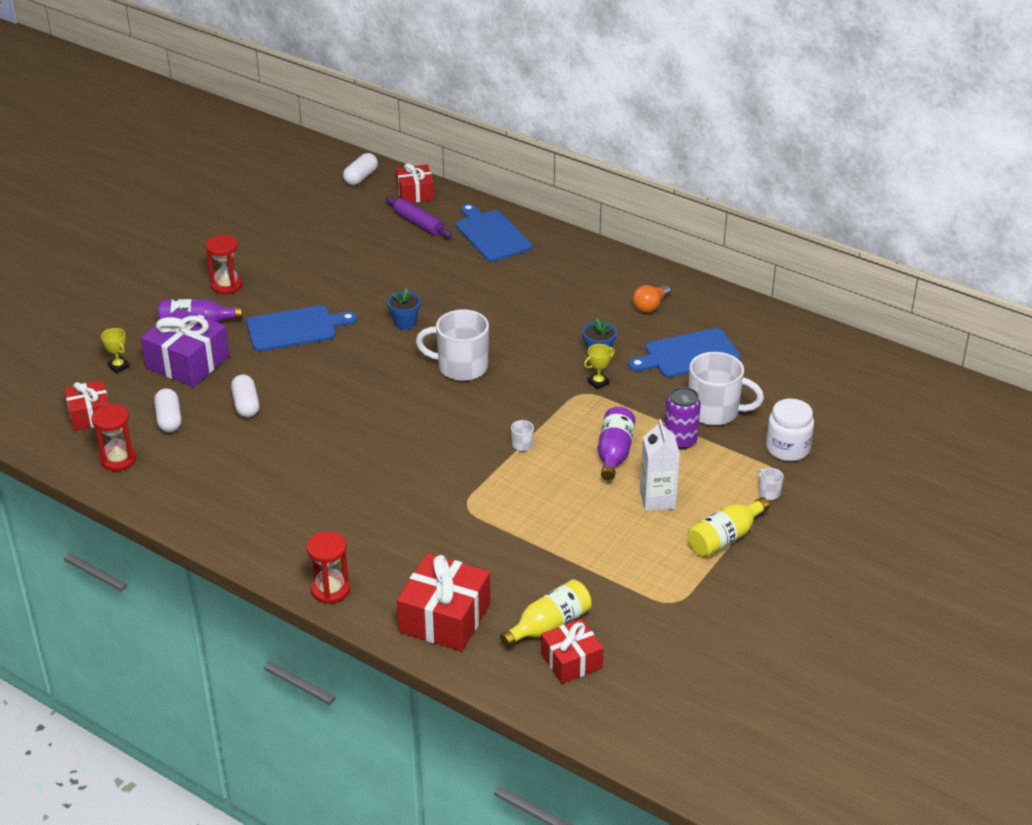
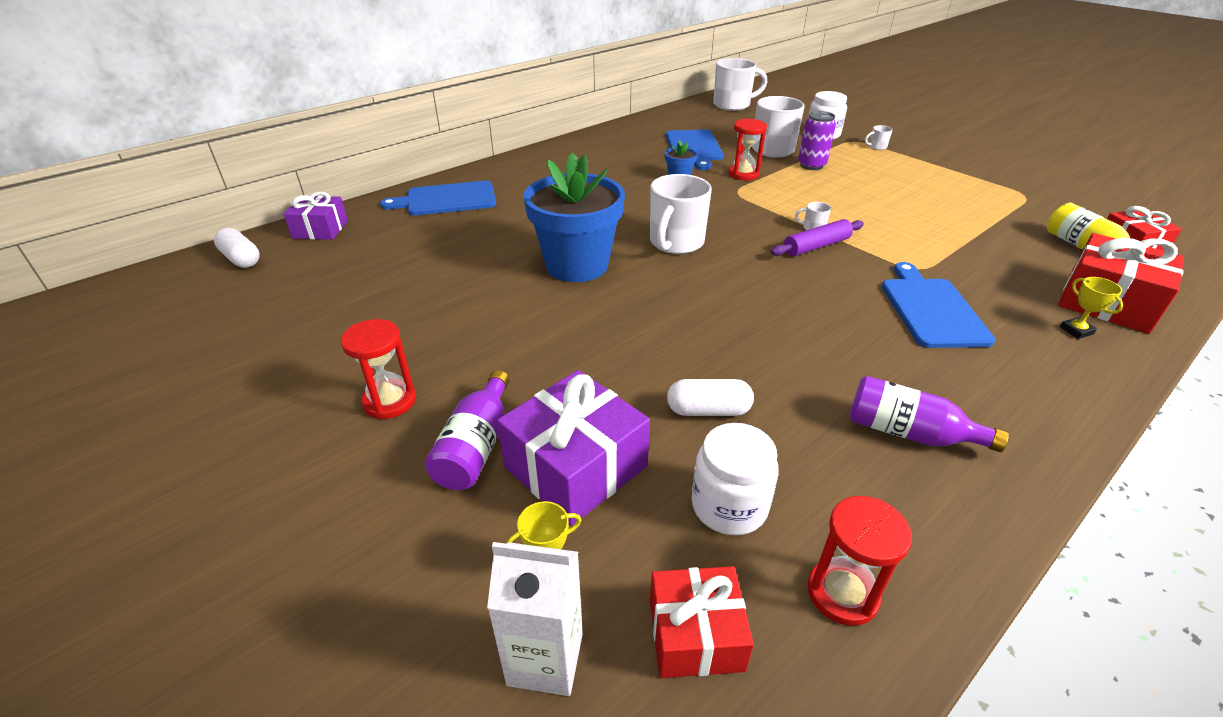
camera: 75 degrees left, 0 degrees up
(169, 419) = (729, 506): white capsule -> white jar
(295, 328) = (542, 346): blue cutting board -> blue cutting board (931, 309)
(330, 590) = (1099, 375): red hourglass -> red hourglass (743, 174)
(405, 323) = (577, 265): blue flower pot -> blue flower pot, size x2.33
(415, 193) = (320, 229): red gift -> purple gift
(418, 223) = (385, 234): purple rolling pin -> purple rolling pin (816, 246)
(598, 382) = (723, 184): yellow trophy -> yellow trophy (1076, 330)
(614, 453) = (827, 191): purple bottle -> purple bottle (908, 432)
(650, 306) = (618, 151): orange light bulb -> none
(657, 499) = (891, 183): white carton -> white carton (545, 659)
(725, 538) = (936, 167): yellow bottle -> none
(856, 370) = (733, 105): none -> white mug

